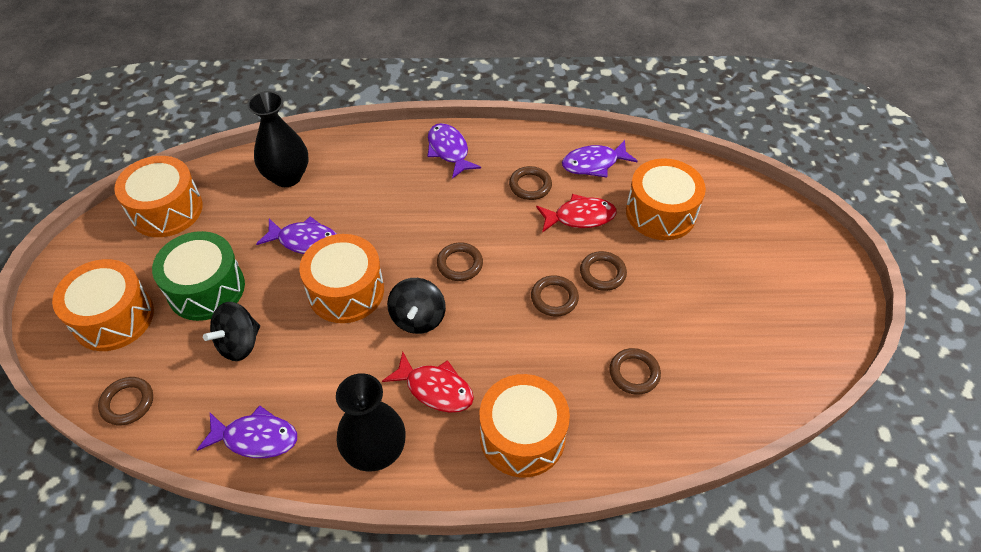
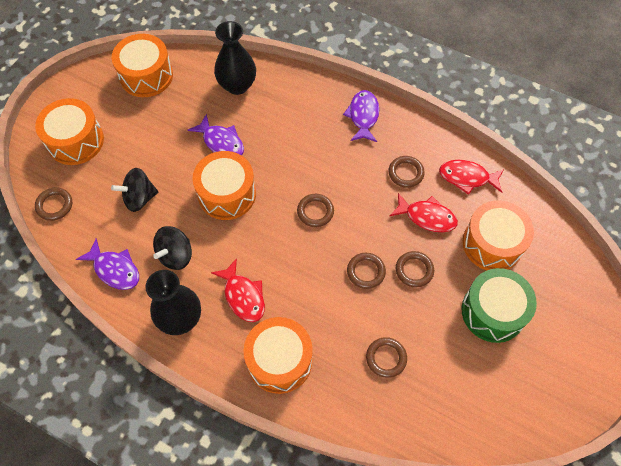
camera: 30 degrees right, 10 degrees up
(206, 288) = (140, 148): green drum -> green drum (493, 312)
(418, 318) = (262, 238): black spinning top -> black spinning top (175, 255)
(594, 164) = (467, 177): purple fish -> red fish

